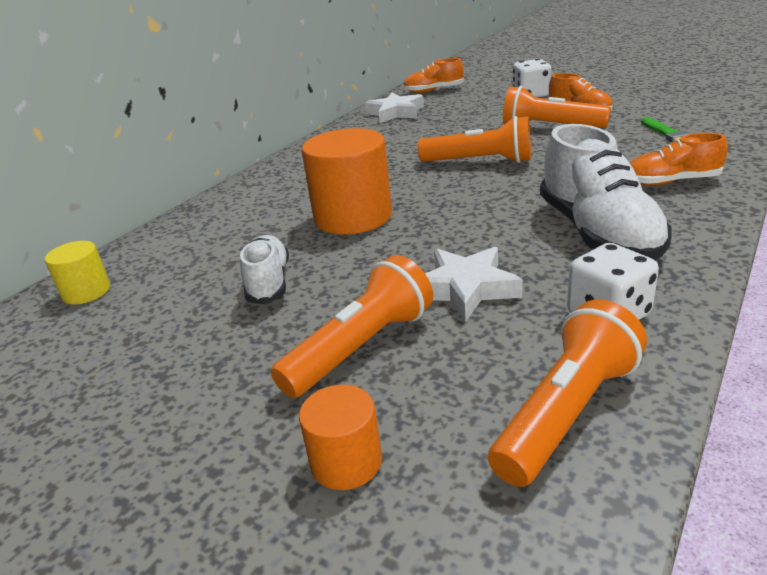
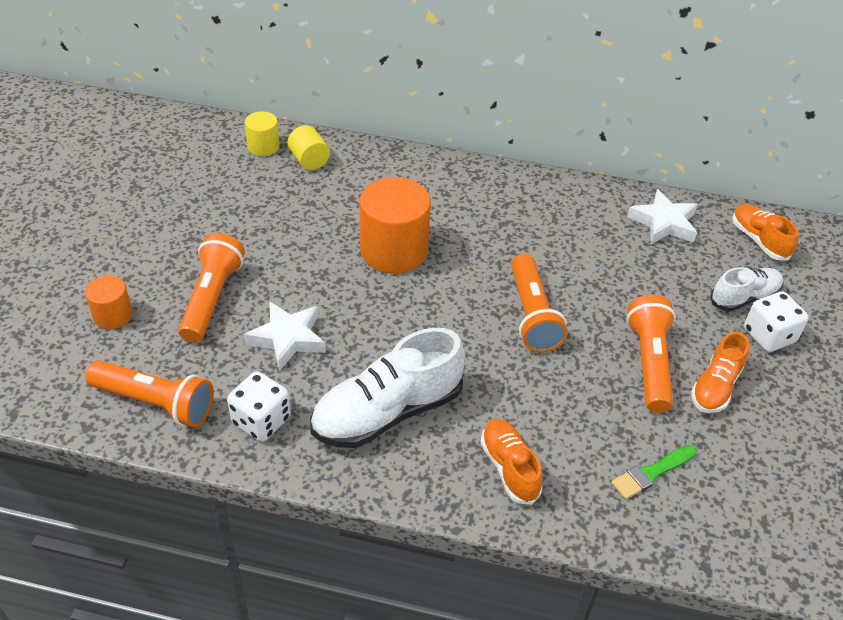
camera: 65 degrees right, 15 degrees up
(152, 259) = (309, 160): none -> yellow cylinder
(269, 282) = (284, 231): white shoe -> white shoe (744, 298)
(361, 347) = (212, 298): orange flashlight -> orange flashlight turned 105 degrees counterclockwise

